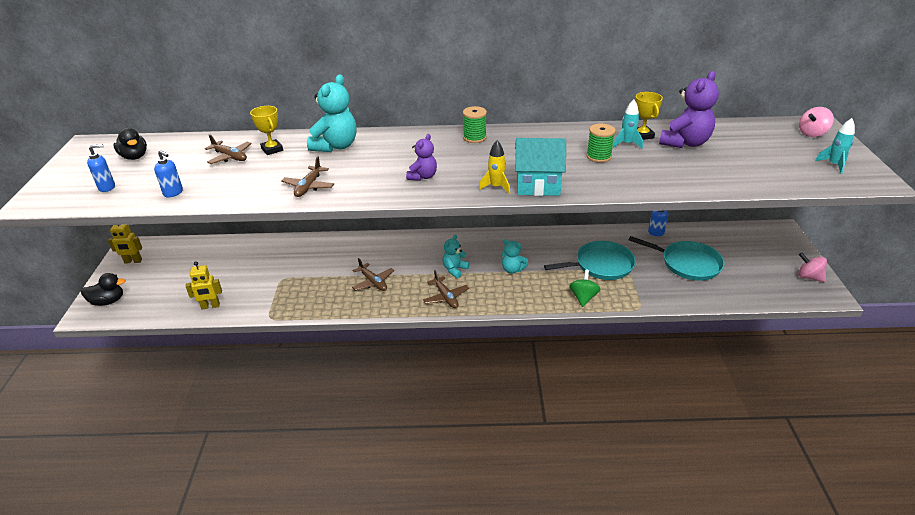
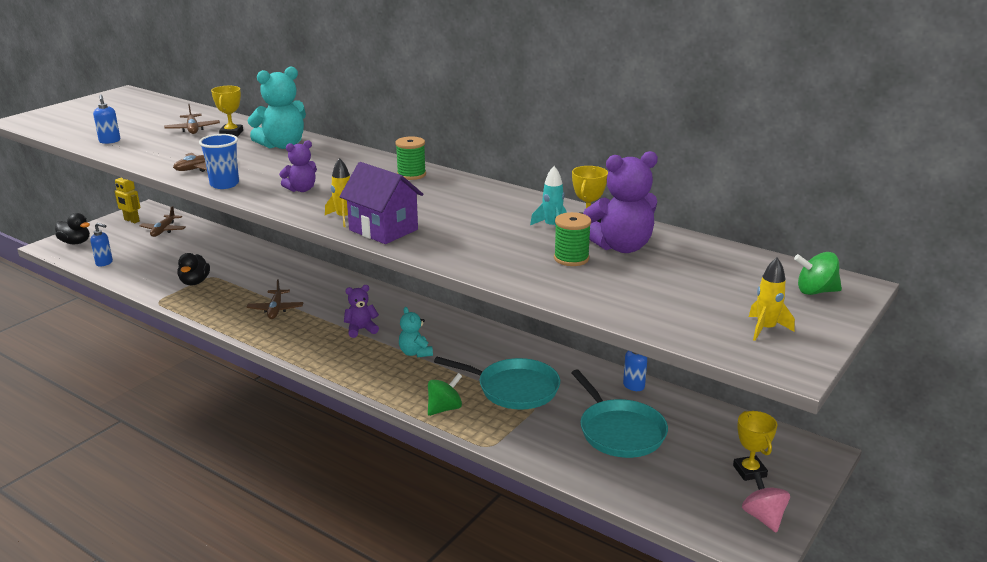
camera: 35 degrees right, 10 degrees down
(107, 187) = (79, 124): blue soap dispenser -> blue soap dispenser (104, 263)
(134, 157) = (133, 110): black duck -> black duck (195, 282)
(210, 306) = (132, 275): yellow robot -> none
(356, 194) = (224, 184): none -> blue cup
(446, 297) = (316, 348): brown plane -> brown plane (163, 230)
(455, 269) = (361, 329): turquoise teddy bear -> purple teddy bear
(538, 185) = (383, 230): turquoise house -> purple house
(598, 156) = (496, 227): green spool -> green spool (571, 258)
(770, 255) = (749, 471): none -> yellow trophy
(812, 133) = (815, 291): pink spinning top -> green spinning top
(833, 165) = (765, 329): turquoise rocket -> yellow rocket

